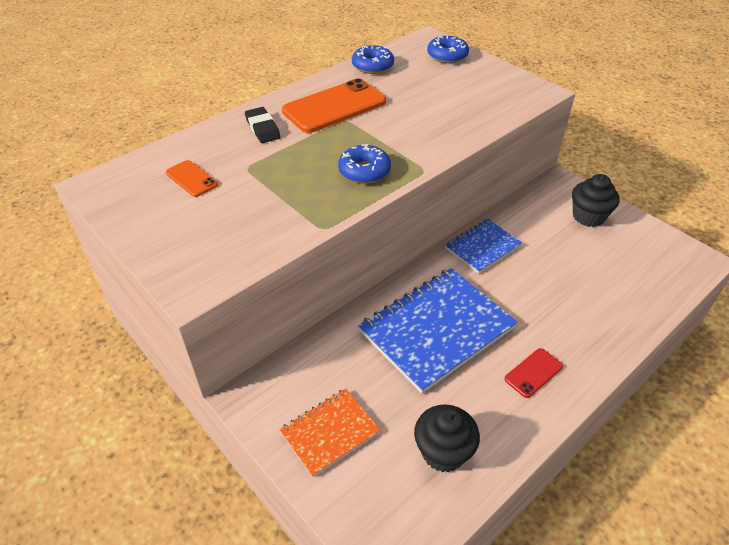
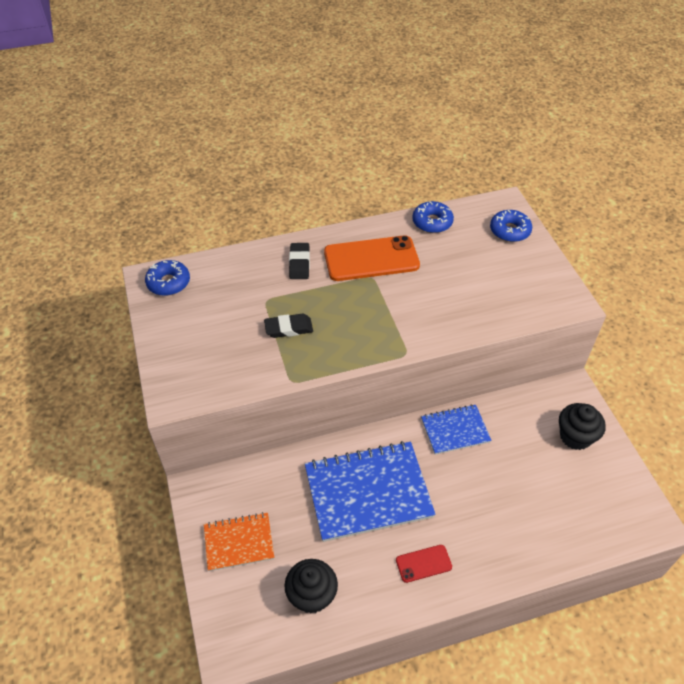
camera: 25 degrees right, 5 degrees up
(191, 179) = (219, 297): orange phone -> none
(288, 184) = (288, 328): none -> black eraser
(364, 171) = (356, 337): blue donut -> blue donut (168, 283)

